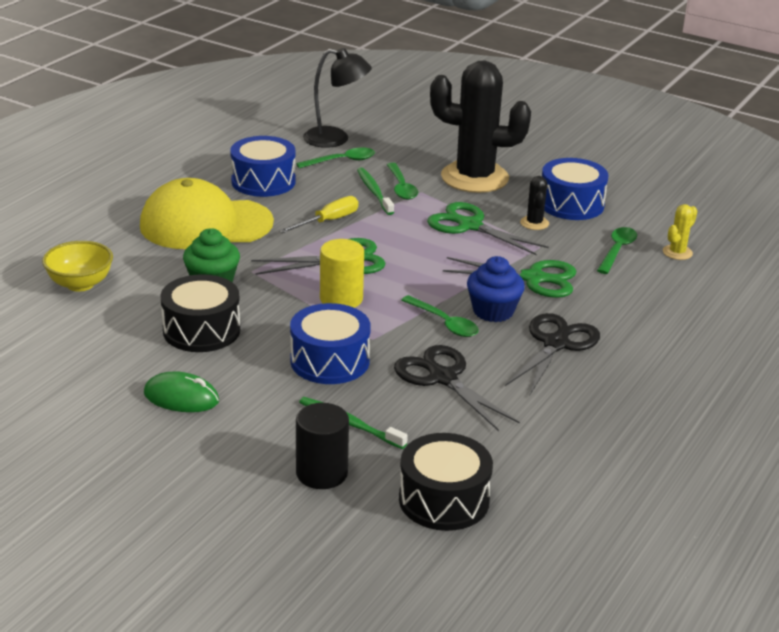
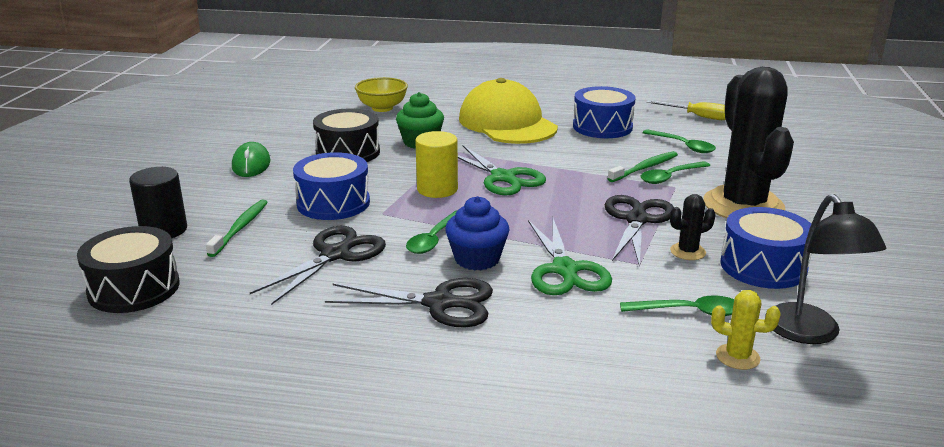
camera: 70 degrees right, 5 degrees down
(328, 221) = (565, 161): yellow screwdriver -> yellow screwdriver (697, 116)
(336, 139) = (721, 136): black lamp -> black lamp (810, 333)
(470, 226) = (636, 220): green scissors -> black scissors

